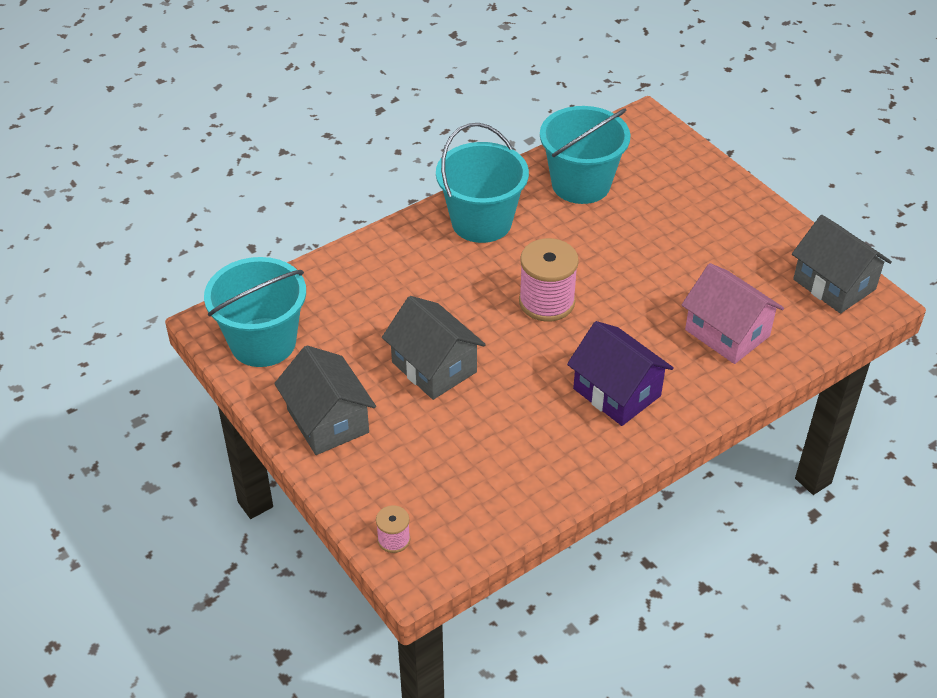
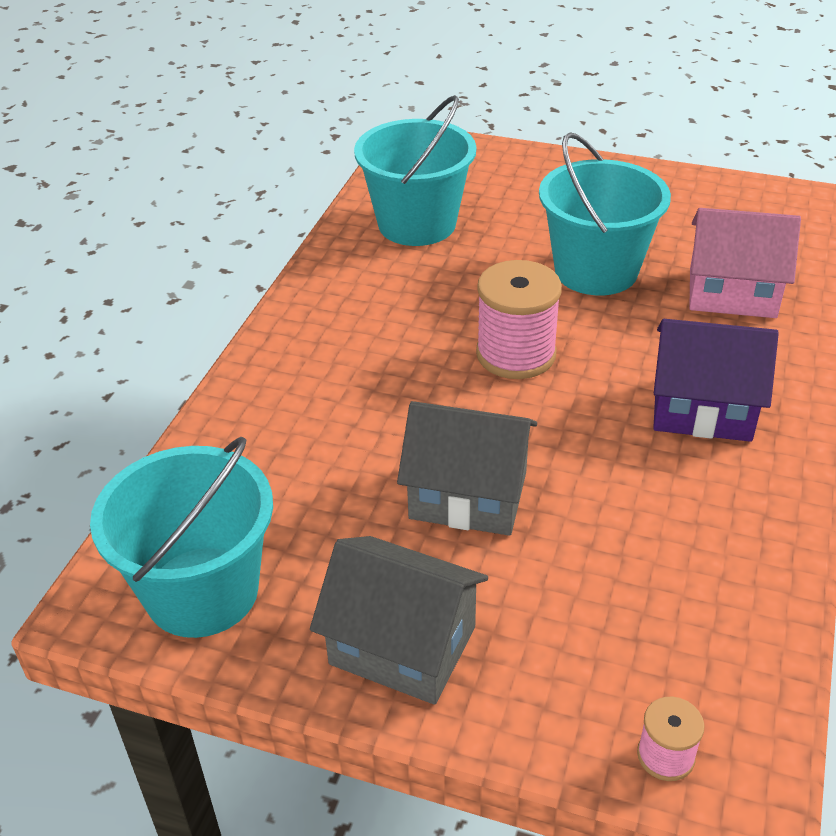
camera: 35 degrees left, 5 degrees down
(481, 222) = (347, 308): turquoise bucket -> turquoise bucket (596, 271)
(834, 284) = (767, 204): grey house -> none

